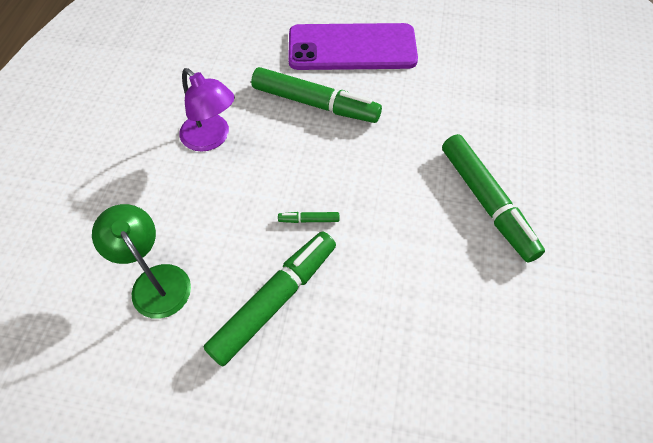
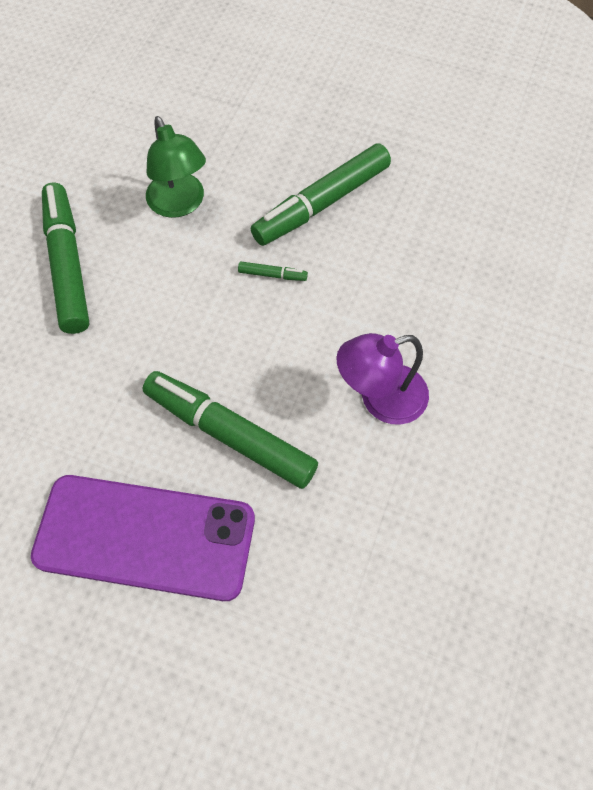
camera: 170 degrees left, 5 degrees up
(155, 281) = (441, 238): green lamp -> green lamp (180, 204)
(211, 138) = (380, 399): purple lamp -> purple lamp turned 75 degrees counterclockwise

